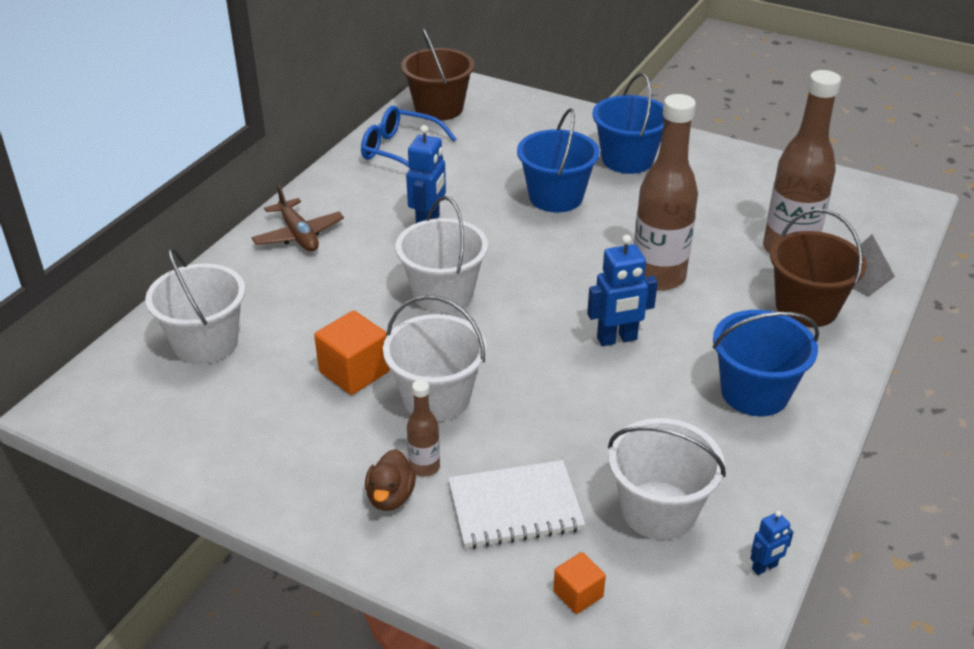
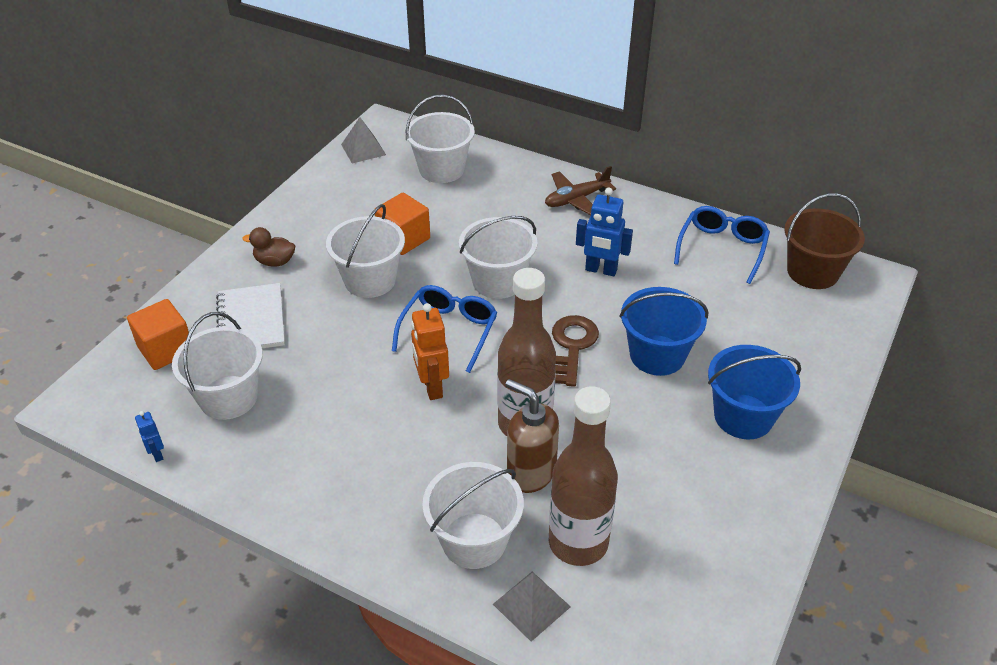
camera: 90 degrees right, 5 degrees up
(129, 424) = (363, 149): none -> grey pyramid
(424, 467) = (299, 276): brown bottle -> none
(527, 329) = (449, 331): none -> blue glasses
(546, 245) = (572, 346): none -> brown key
(578, 594) = (166, 349): orange cube -> orange cube, size x1.73
(617, 339) = (432, 387): blue robot -> orange robot
(719, 274) = (530, 473): none -> brown soap dispenser
(754, 393) = (350, 476): blue bucket -> none
(806, 307) = (474, 540): brown bucket -> white bucket

